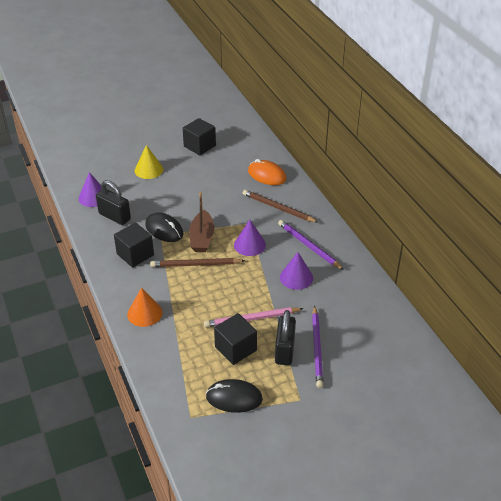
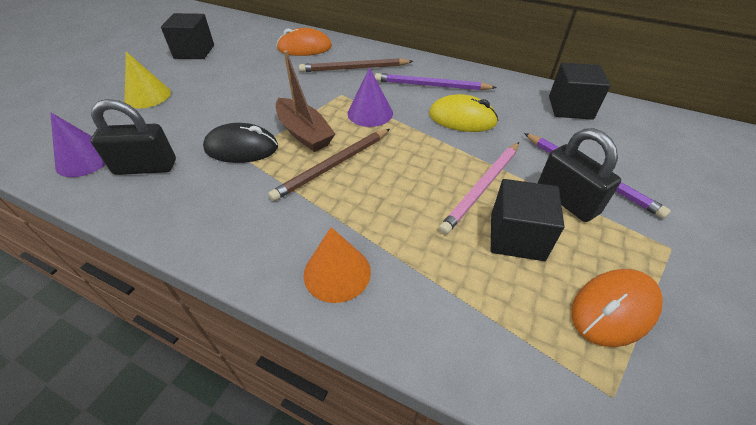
camera: 40 degrees left, 5 degrees up
(135, 254) = (230, 198): black cube -> black cube (570, 107)
(234, 398) = (613, 309): black mouse -> orange mouse
(296, 277) = (462, 118): purple cone -> yellow mouse

